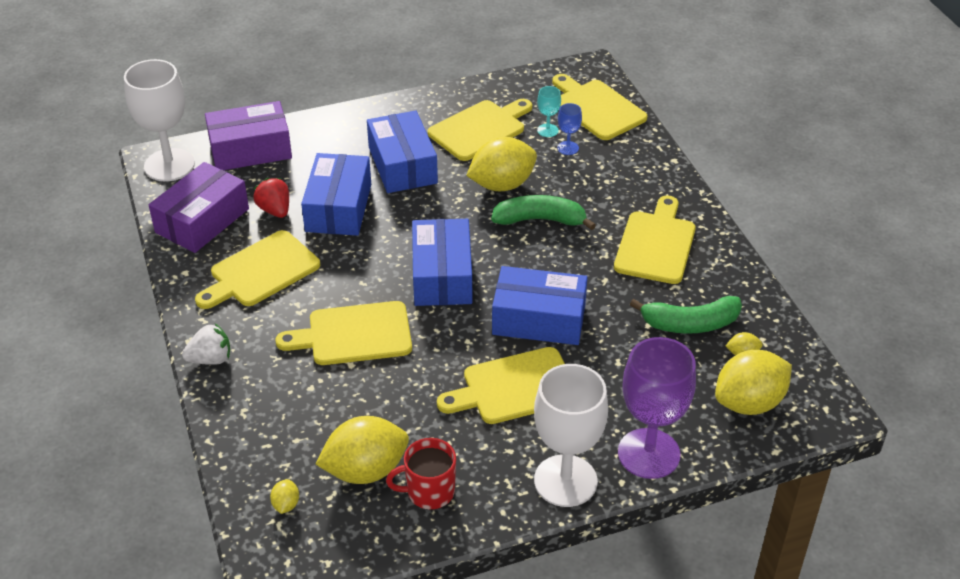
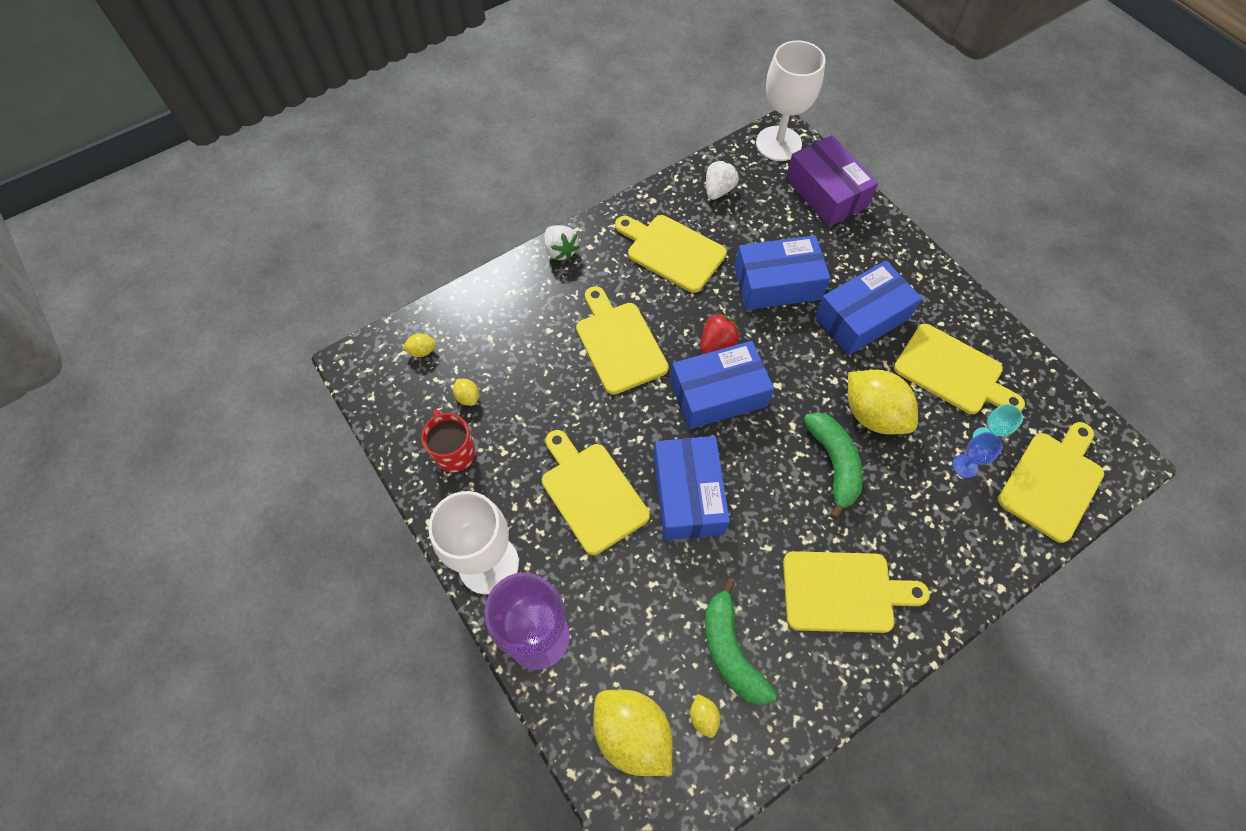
camera: 75 degrees right, 20 degrees up
(202, 220) = (718, 190): purple box -> white strawberry
(275, 210) = (753, 236): red strawberry -> red strawberry (717, 343)
(365, 470) = (468, 397): yellow lemon -> yellow lemon, size x0.42

